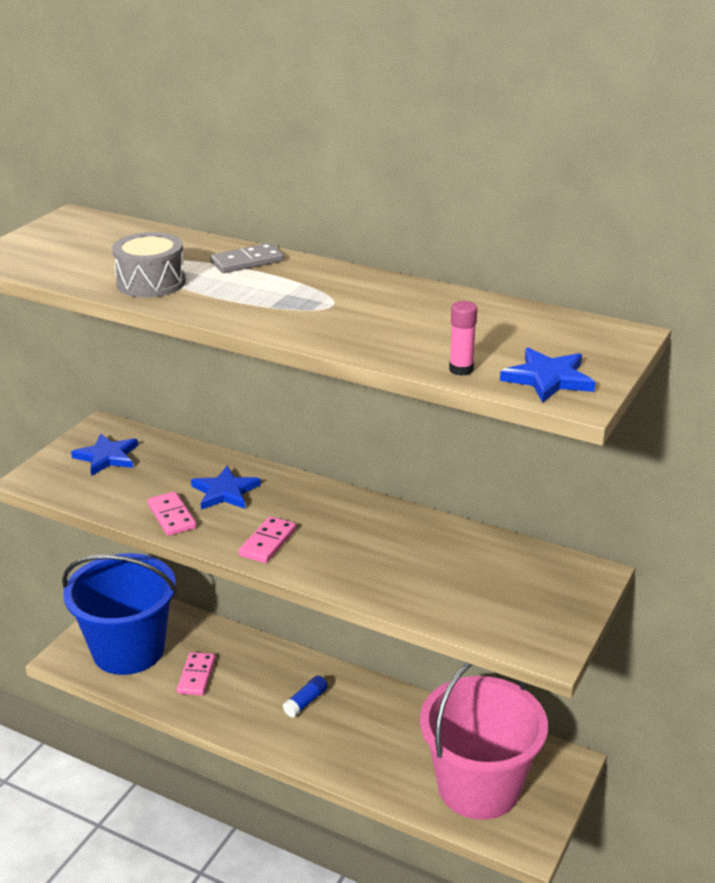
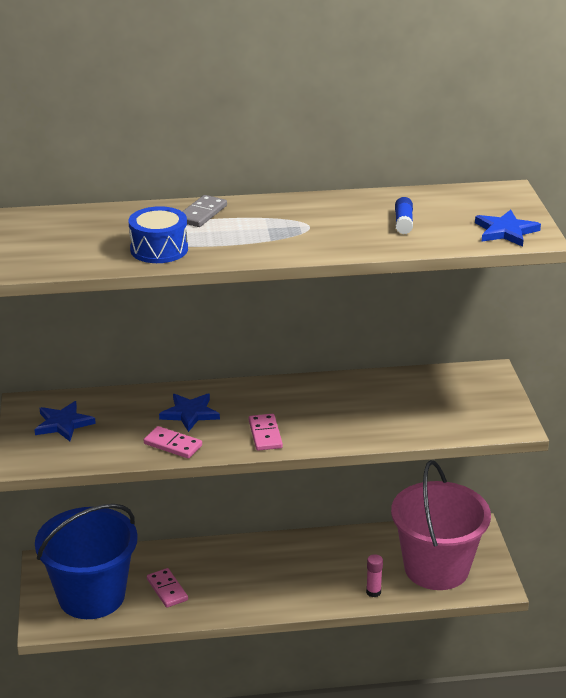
camera: 35 degrees left, 0 degrees up
(151, 282) = (159, 249): grey drum -> blue drum
(306, 702) = (268, 570): blue glue stick -> blue glue stick (403, 223)
(461, 369) = (450, 242): pink glue stick -> pink glue stick (373, 592)

